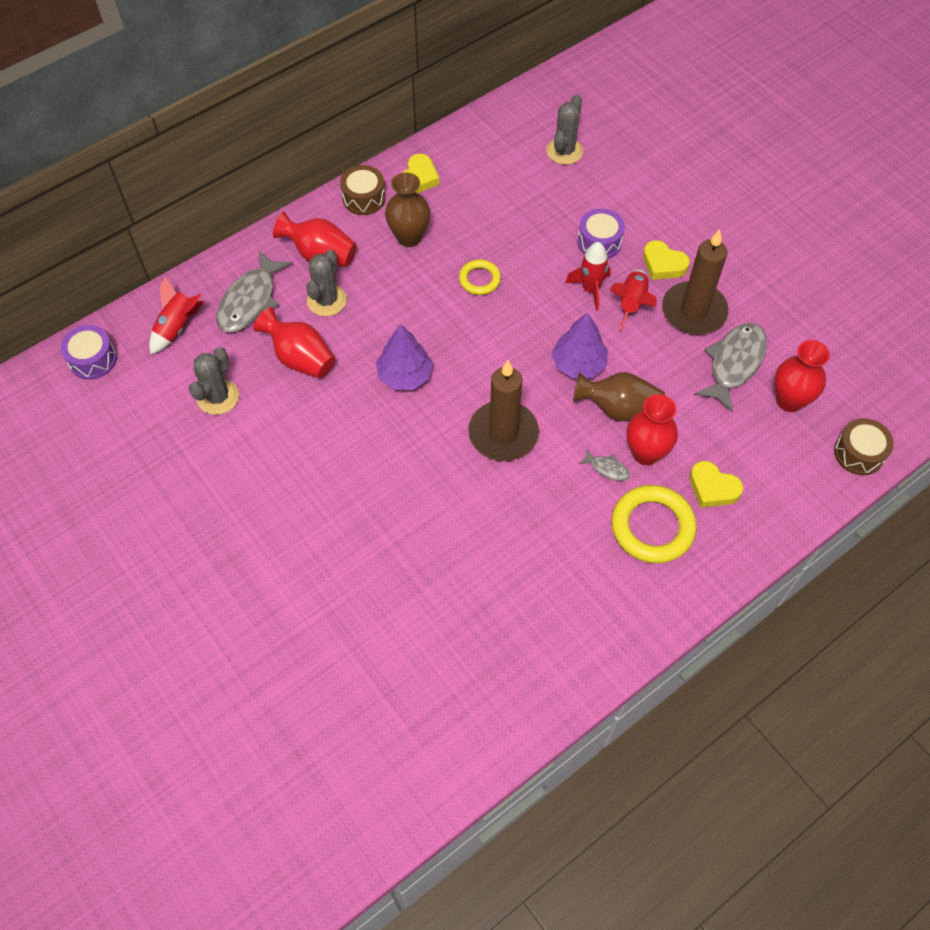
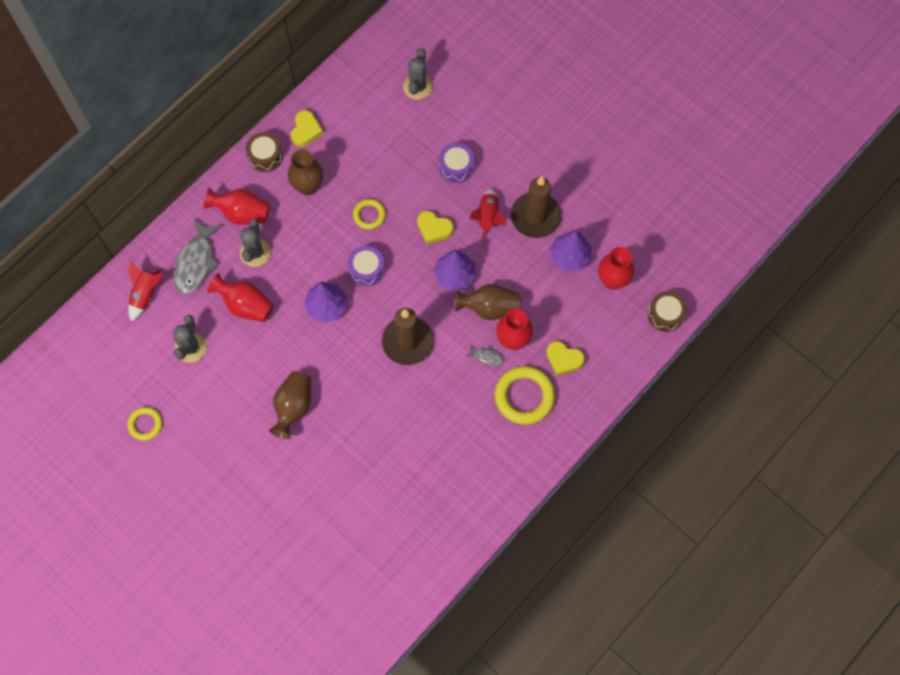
camera: 10 degrees left, 10 degrees up
(93, 359) = (87, 332): purple drum -> purple drum (367, 269)
(134, 481) = (145, 424): none -> yellow ring
(335, 490) = (293, 407): none -> brown vase
(590, 289) = (455, 210): red rocket -> none
(663, 264) = (508, 179): yellow heart -> yellow heart (434, 229)
(734, 363) = (569, 256): grey fish -> purple tree

